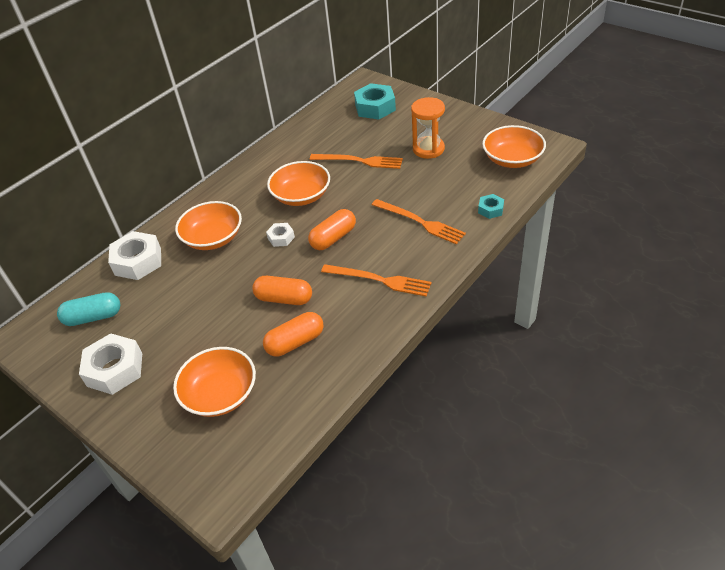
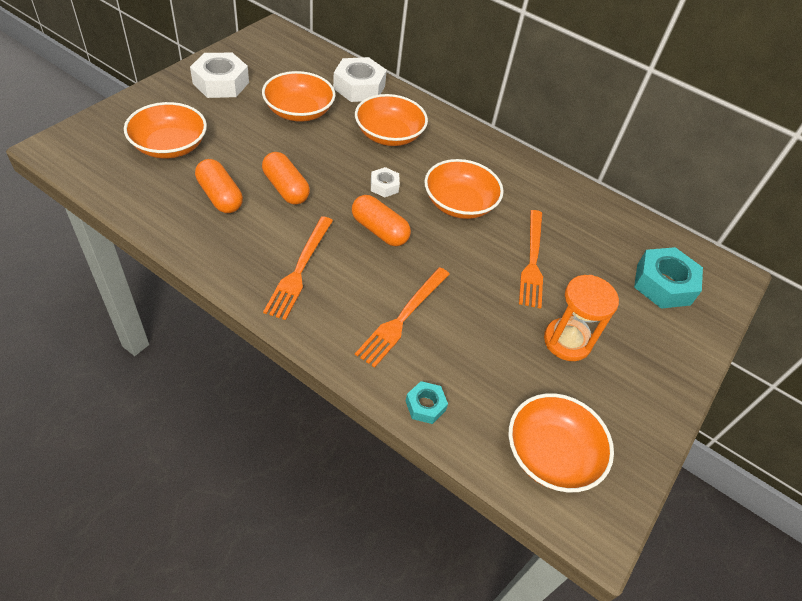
camera: 75 degrees right, 5 degrees up
(93, 317) = (288, 66): turquoise capsule -> none
(172, 301) = (299, 111): none -> orange bowl
(284, 298) = (286, 188): orange capsule -> orange capsule turned 45 degrees counterclockwise

